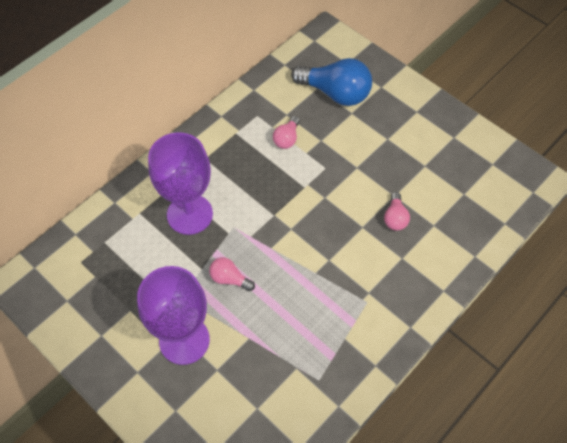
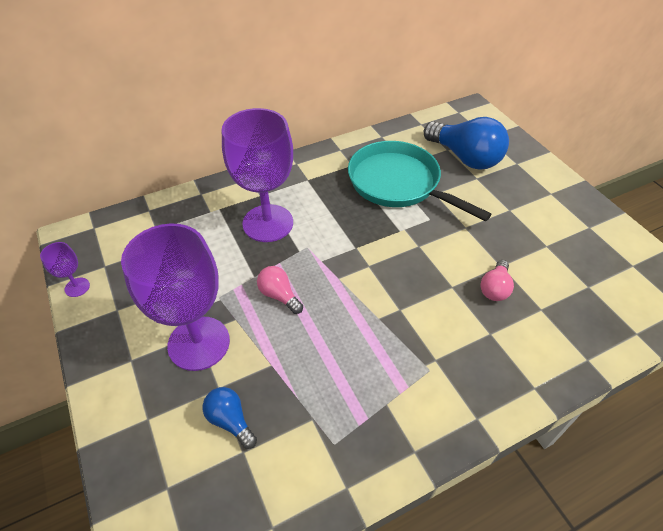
camera: 20 degrees right, 10 degrees down
(55, 327) = (77, 287): none -> purple goblet
(238, 390) = (230, 421): none -> blue light bulb
(287, 139) = (398, 183): pink light bulb -> turquoise pan

